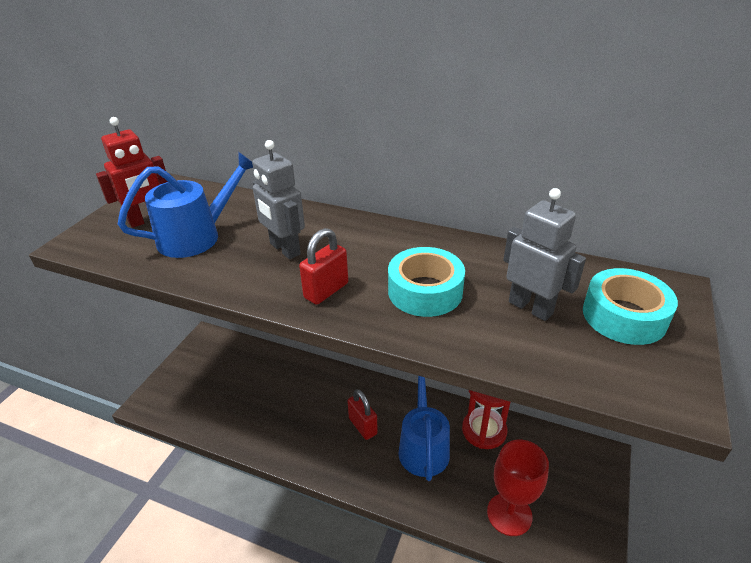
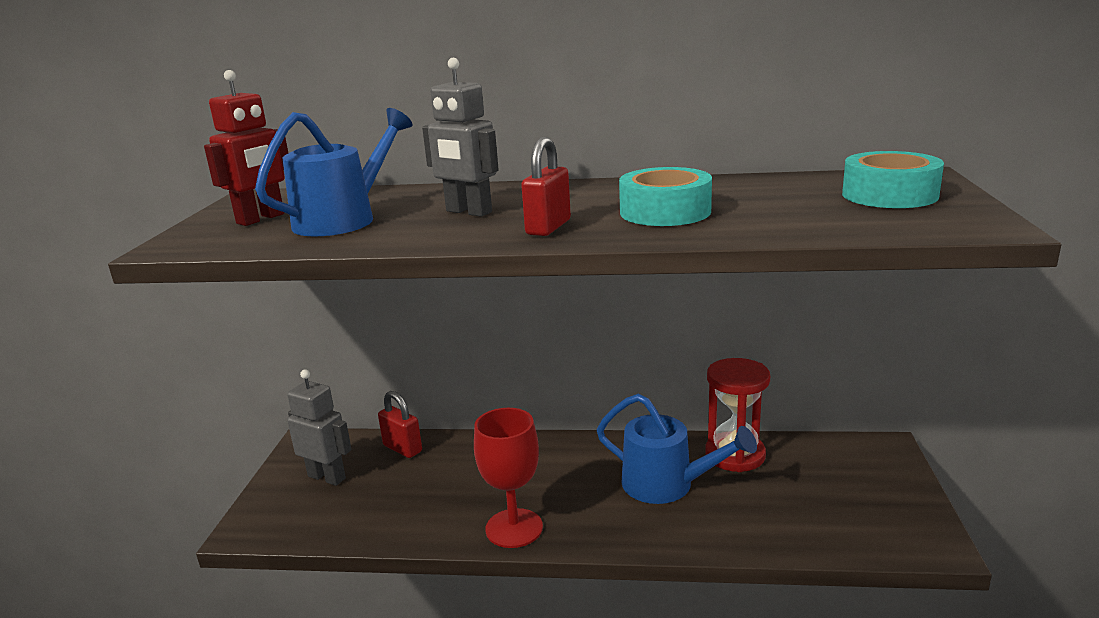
camera: 15 degrees left, 15 degrees down
(363, 426) = (578, 484): red padlock -> red padlock (402, 448)
(423, 445) = (667, 485): blue watering can -> blue watering can turned 135 degrees clockwise
(509, 514) = (810, 523): red goblet -> red goblet (514, 528)
(530, 307) = (790, 204): grey robot -> grey robot (327, 477)

